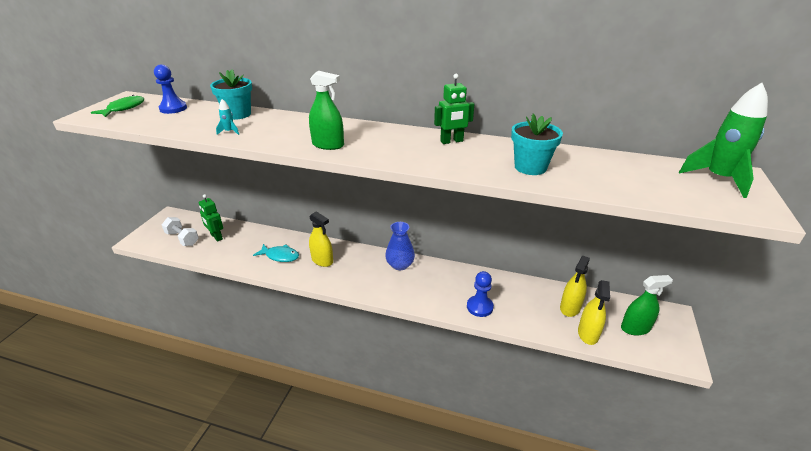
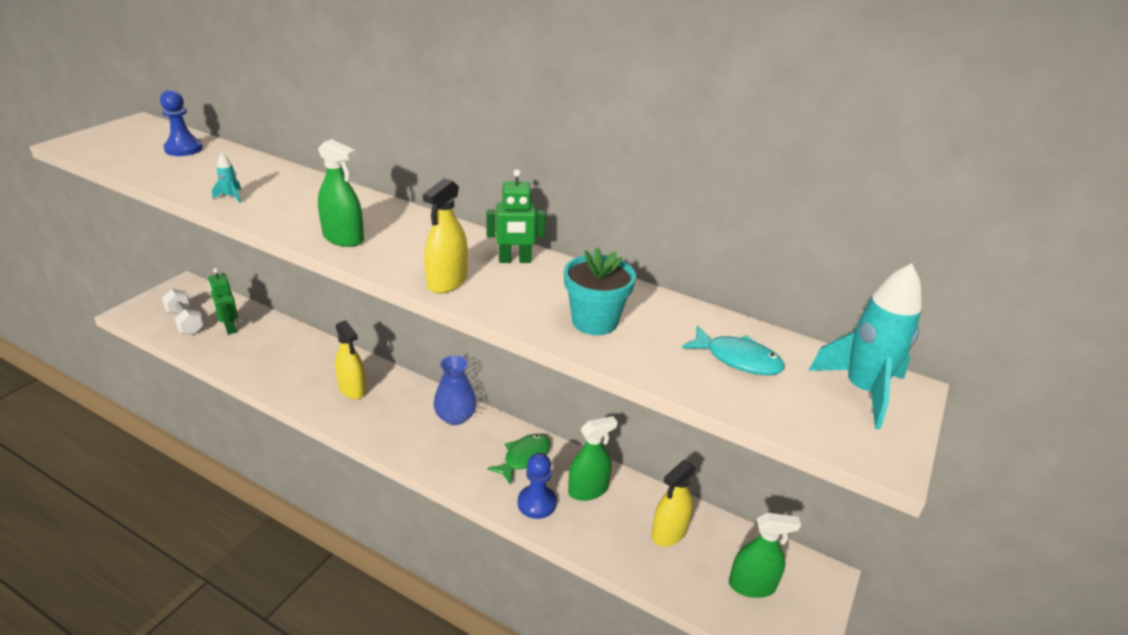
camera: 10 degrees right, 0 degrees up
(124, 108) = (123, 140): green fish -> green fish (524, 458)
(237, 114) = (258, 171): turquoise flower pot -> none
(280, 256) = (299, 372): turquoise fish -> turquoise fish (737, 359)
(507, 292) = (588, 490): none -> green spray bottle
(588, 334) = (674, 578): yellow spray bottle -> yellow spray bottle (447, 282)
(718, 179) = (862, 390): green rocket -> turquoise rocket

